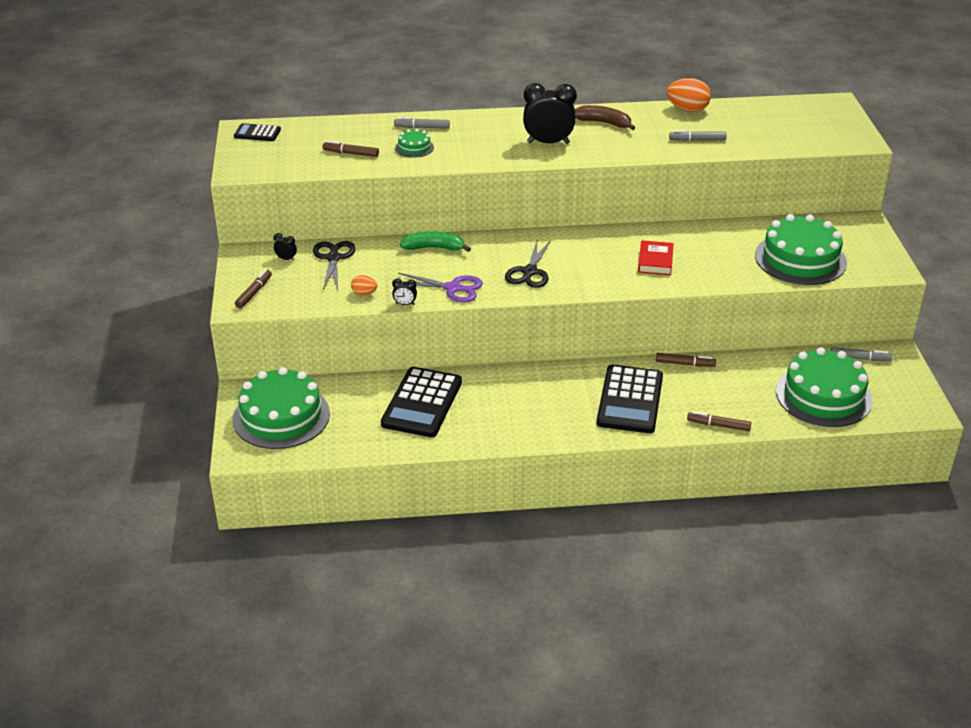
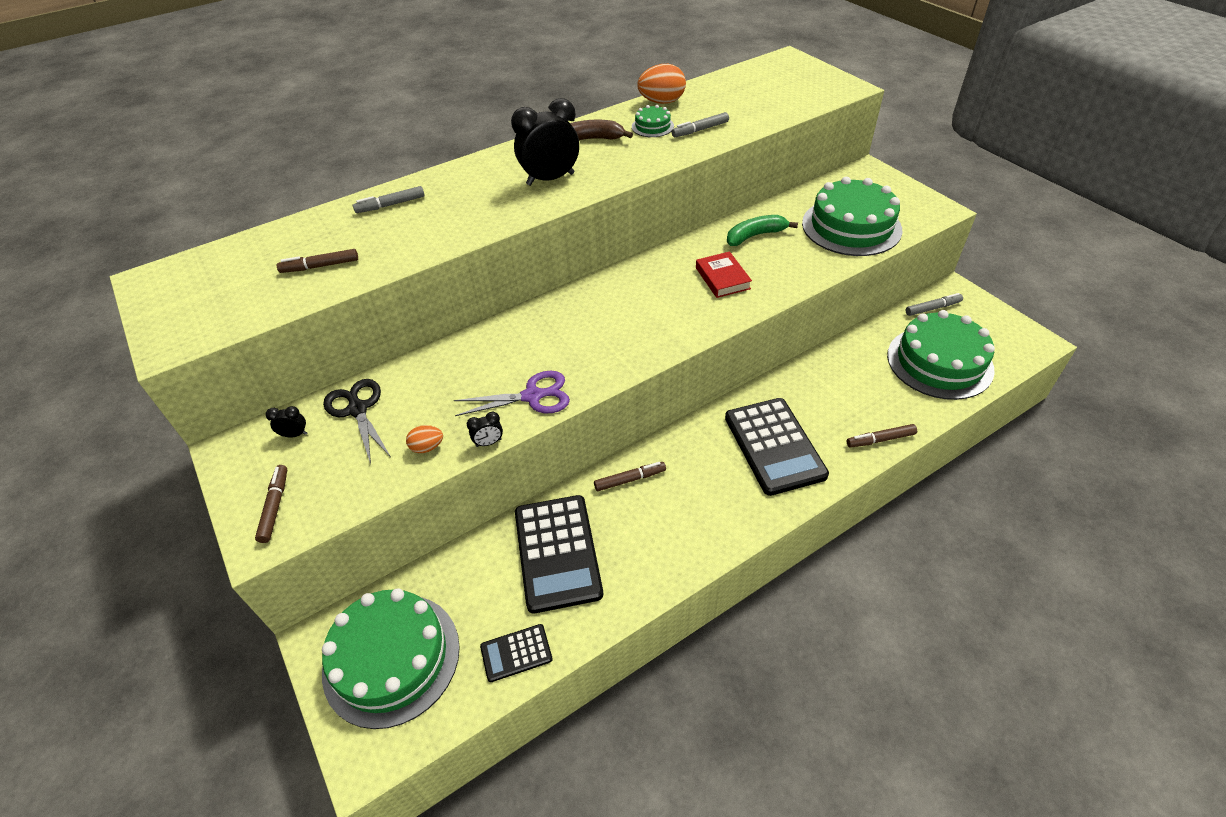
camera: 25 degrees left, 10 degrees up
(257, 133) = (174, 278): black calculator -> black calculator (516, 653)
(414, 147) = (397, 233): green cake -> green cake (652, 126)
(434, 248) = (474, 349): green banana -> green banana (755, 236)
(529, 272) = (604, 341): black scissors -> none
(685, 364) = (791, 378): brown marker -> brown marker (630, 479)

